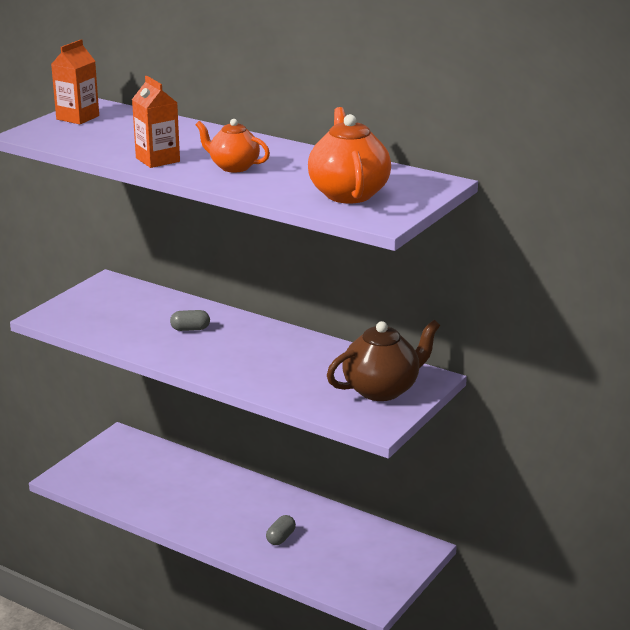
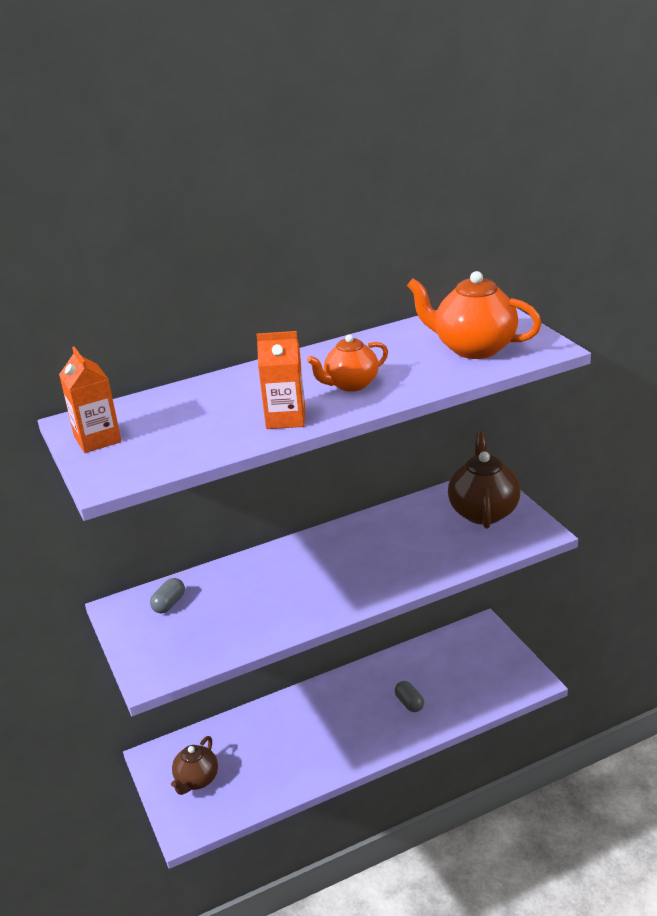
camera: 55 degrees left, 5 degrees up
(112, 464) = (196, 780): none -> brown teapot
(190, 329) = (278, 583): grey capsule -> grey capsule (169, 604)

